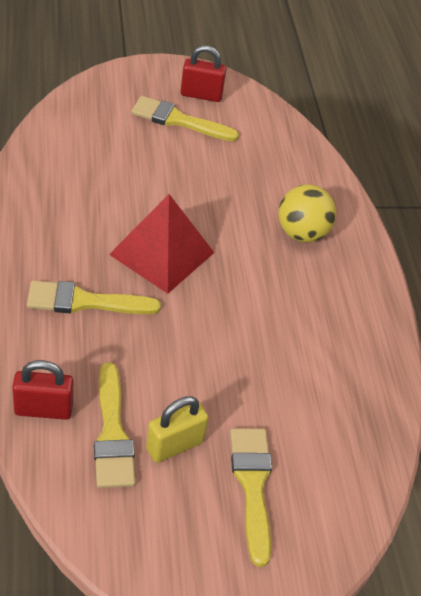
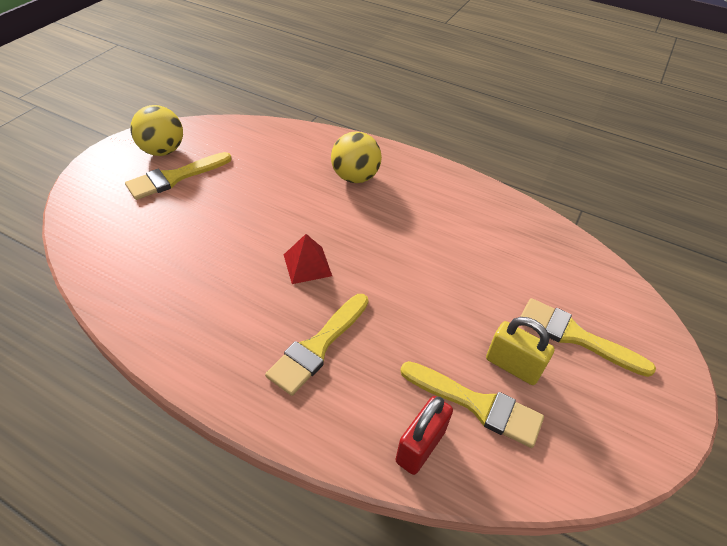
camera: 50 degrees left, 0 degrees up
(162, 253) = (307, 265): red pyramid -> red pyramid, size x0.55
(174, 445) = (512, 366): yellow padlock -> yellow padlock turned 60 degrees counterclockwise
(201, 95) = (163, 151): red padlock -> yellow ball

